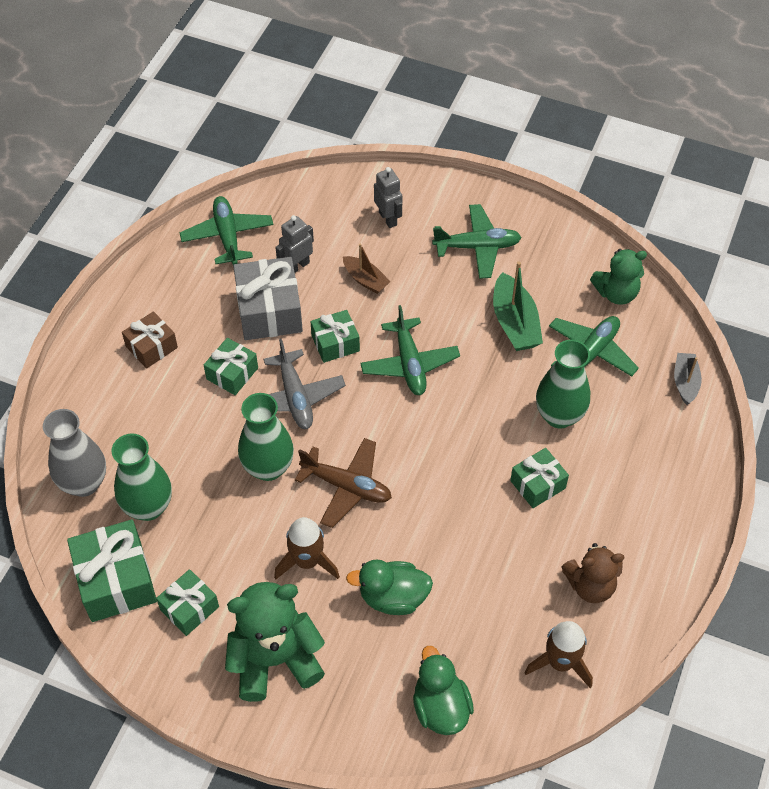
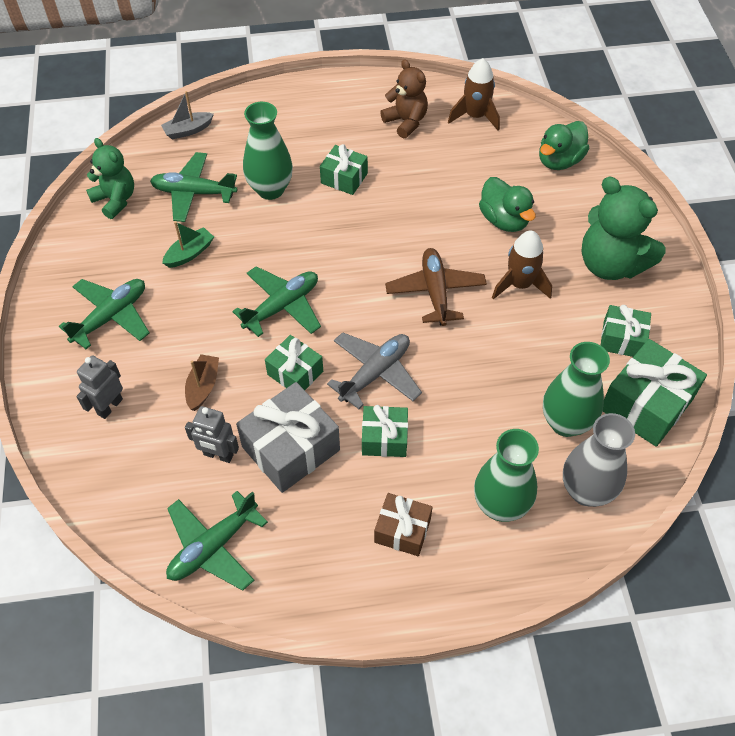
camera: 120 degrees left, 0 degrees up
(268, 467) = (459, 355): green vase -> green vase (500, 505)
(477, 247) = (111, 317): green plane -> green plane turned 75 degrees clockwise
(514, 323) = (190, 253): green boat -> green boat, size x0.62

